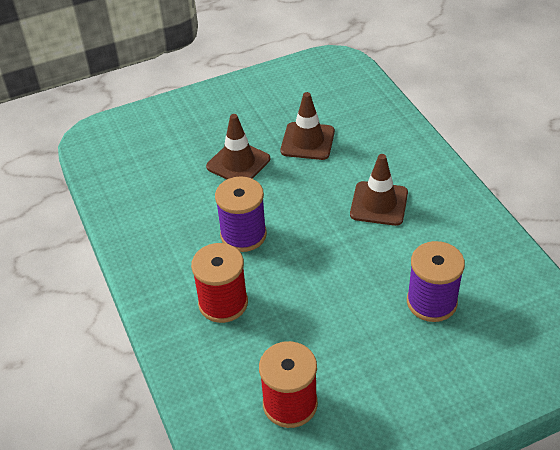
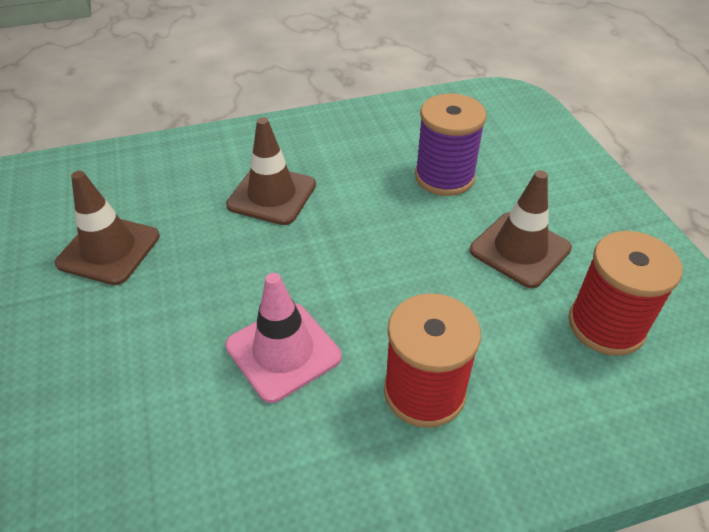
camera: 85 degrees left, 0 degrees up
(238, 163) = (109, 344): brown traffic cone -> brown traffic cone (520, 249)
(243, 235) = (283, 351): purple spool -> pink traffic cone

